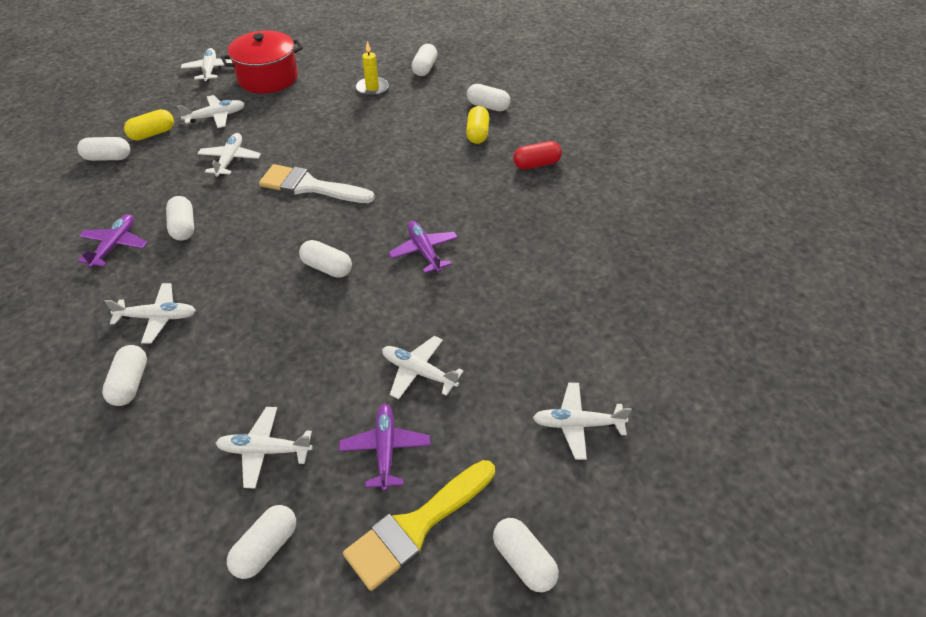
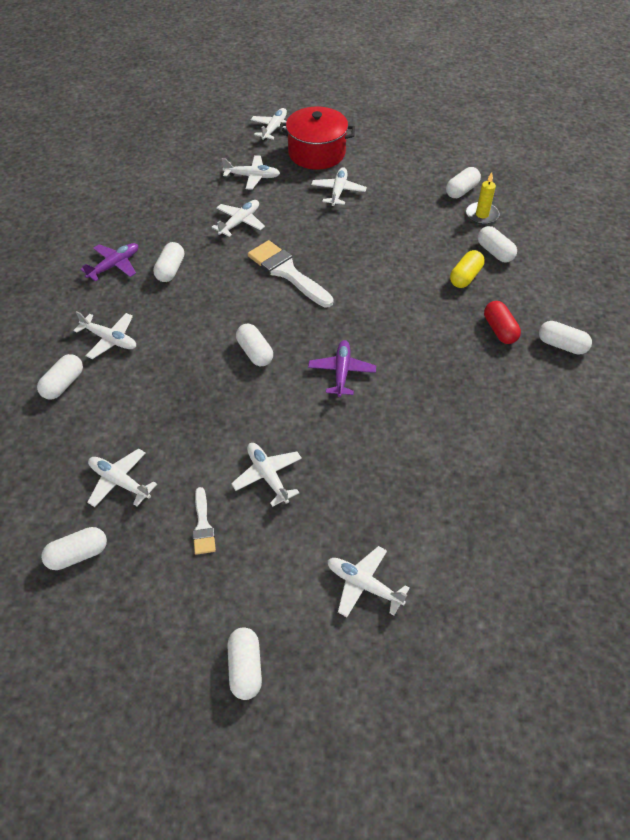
camera: 30 degrees right, 5 degrees up
(108, 158) = (151, 185): white capsule -> white capsule (561, 345)
(152, 134) = (195, 175): yellow capsule -> none
(312, 103) = (338, 191): none -> white plane
(372, 88) = (400, 195): yellow candle -> yellow candle (482, 215)
(385, 449) = (203, 525): purple plane -> white brush
(416, 526) = (186, 597): yellow brush -> none
(536, 164) = (499, 330): red capsule -> red capsule turned 60 degrees clockwise

